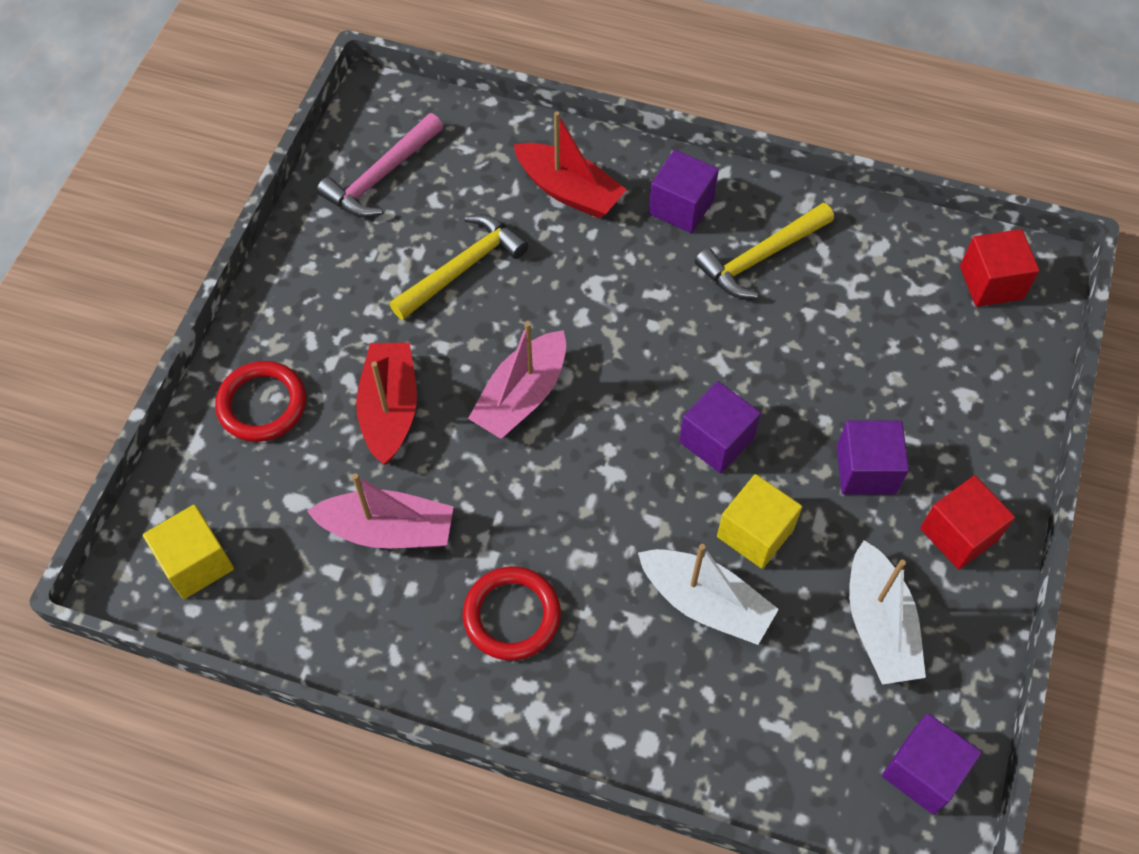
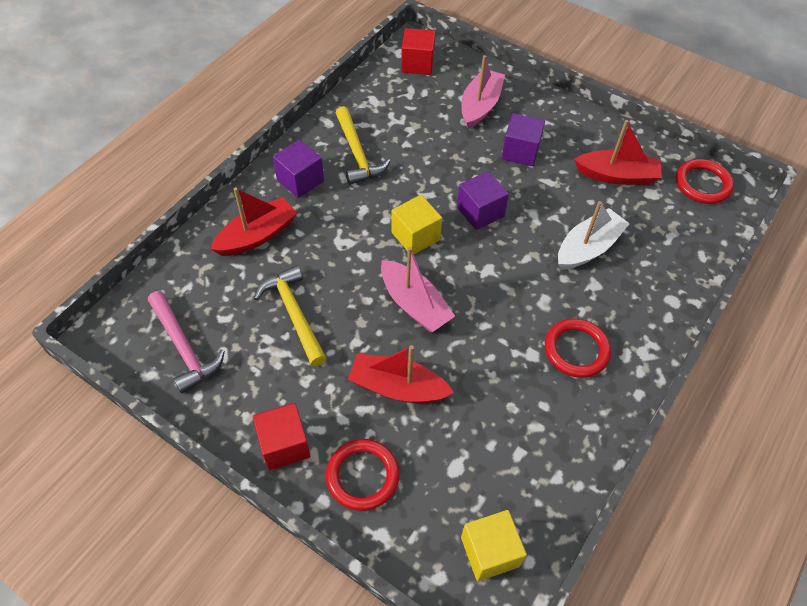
camera: 75 degrees left, 5 degrees down
(388, 530) = (496, 410): pink boat -> pink boat (480, 106)
(755, 533) = (547, 212): yellow cube -> yellow cube (415, 236)
(879, 625) = (617, 176): white boat -> red boat
(923, 771) = (702, 184): purple cube -> red ring
(959, 534) = (570, 127): red cube -> red cube (284, 445)

